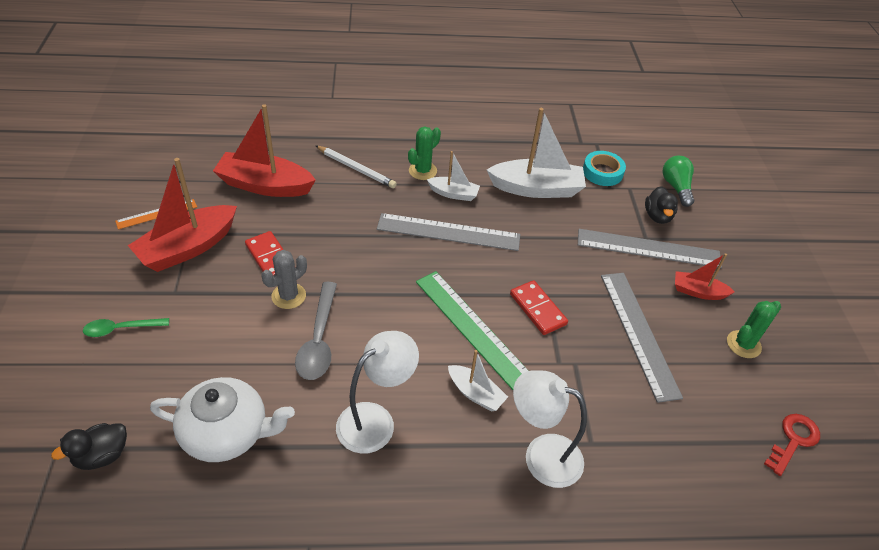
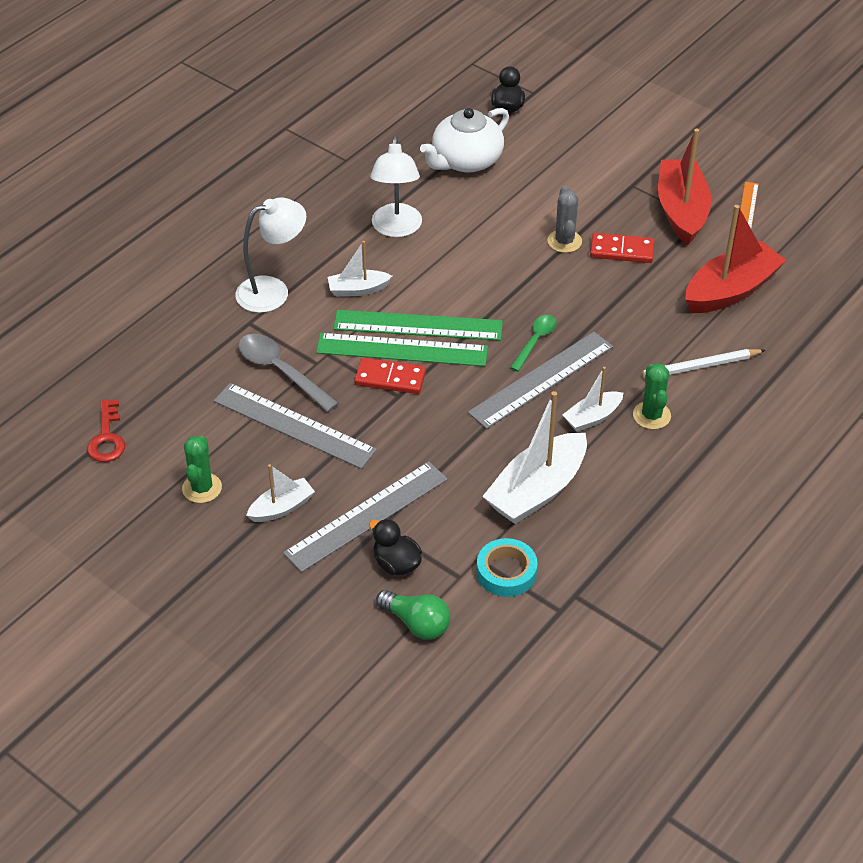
camera: 135 degrees right, 0 degrees up
(120, 329) = (617, 148): green spoon -> green spoon (535, 341)
(318, 340) = (500, 236): grey spoon -> grey spoon (280, 371)
(505, 320) = (402, 350): none -> green ruler
(698, 291) = (282, 508): red boat -> white boat

